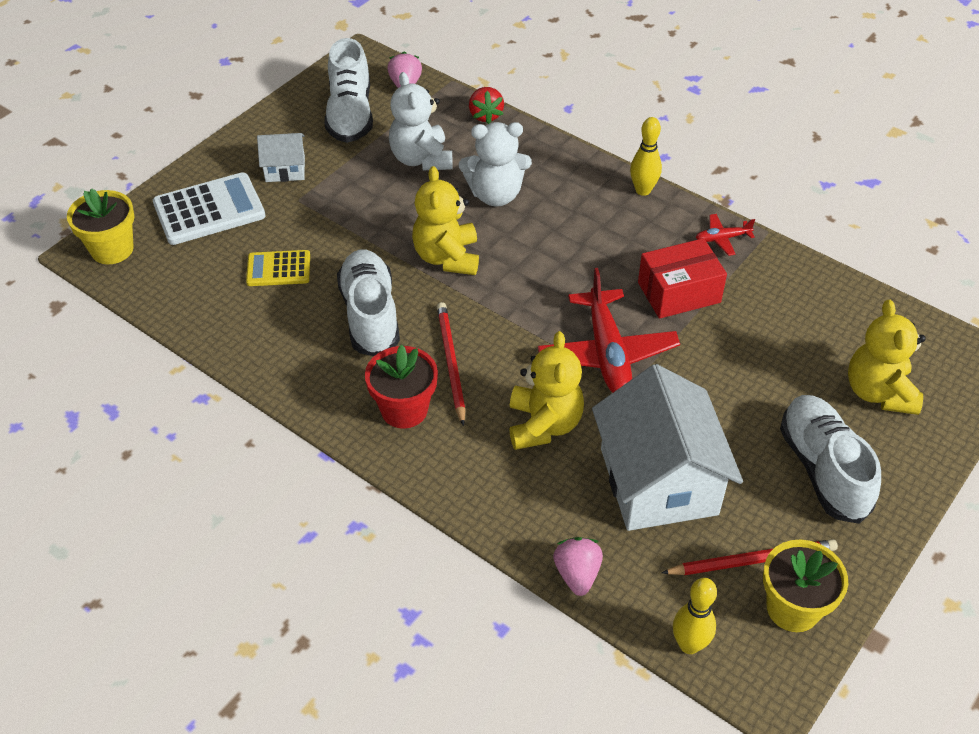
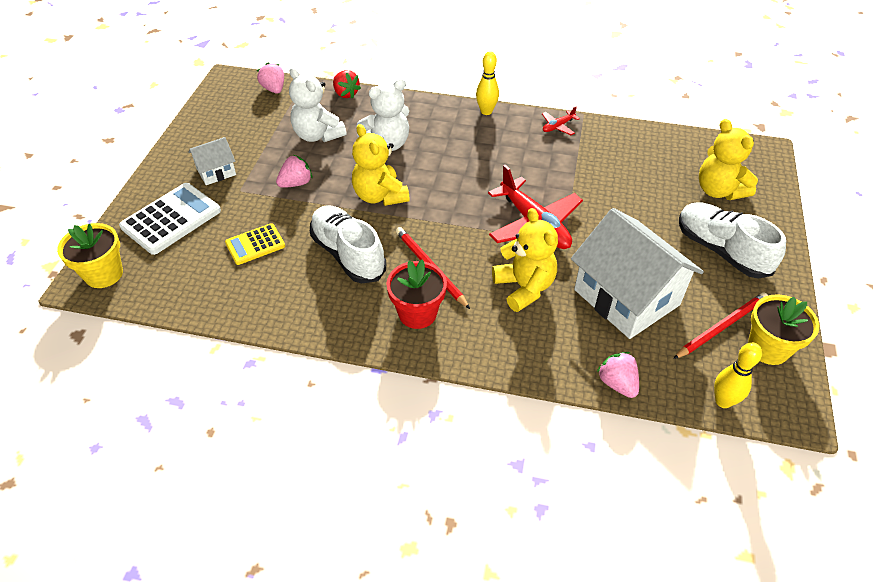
camera: 25 degrees left, 0 degrees up
(350, 115) = (244, 120): white shoe -> none
(363, 211) = (296, 183): none -> pink strawberry
(679, 292) = (554, 169): red box -> none

